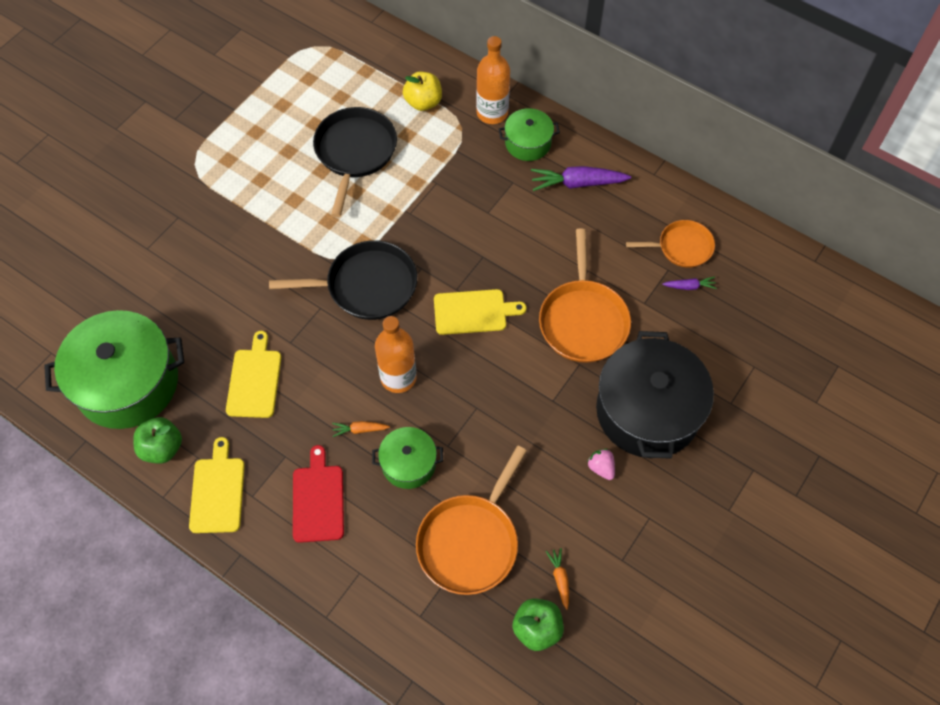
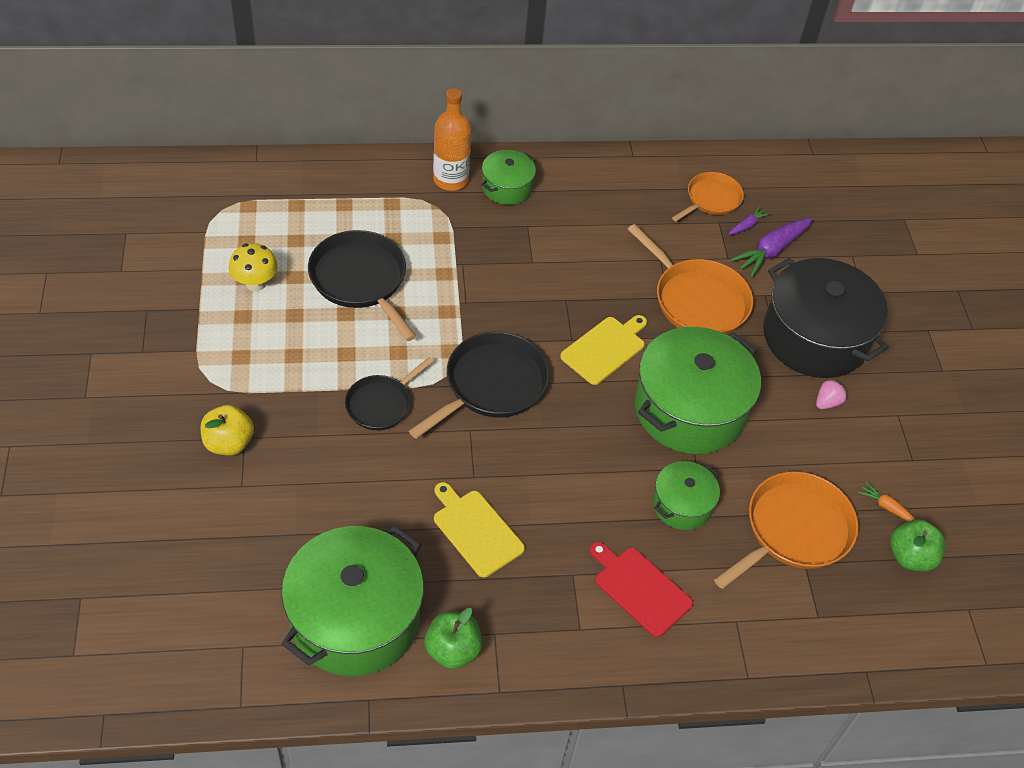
camera: 45 degrees left, 10 degrees down
(218, 491) = (545, 648): yellow cutting board -> none
(281, 250) = (381, 404): none -> black pan
(285, 113) = (255, 284): none -> yellow mushroom
(360, 430) = (613, 506): orange carrot -> none
(398, 377) = (599, 442): orange bottle -> none
(423, 102) = (379, 204): yellow apple -> yellow apple (229, 443)
(470, 542) = (794, 530): orange pan -> orange pan turned 120 degrees counterclockwise
(488, 399) = (689, 409): none -> green pot
(577, 183) = (581, 197): purple carrot -> purple carrot (771, 251)
(601, 468) = (827, 402): pink strawberry -> pink strawberry turned 120 degrees clockwise

